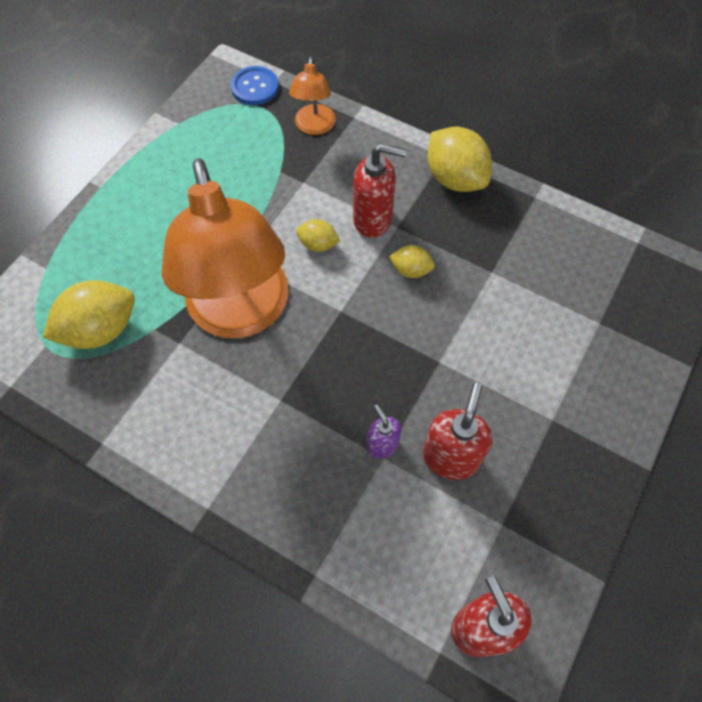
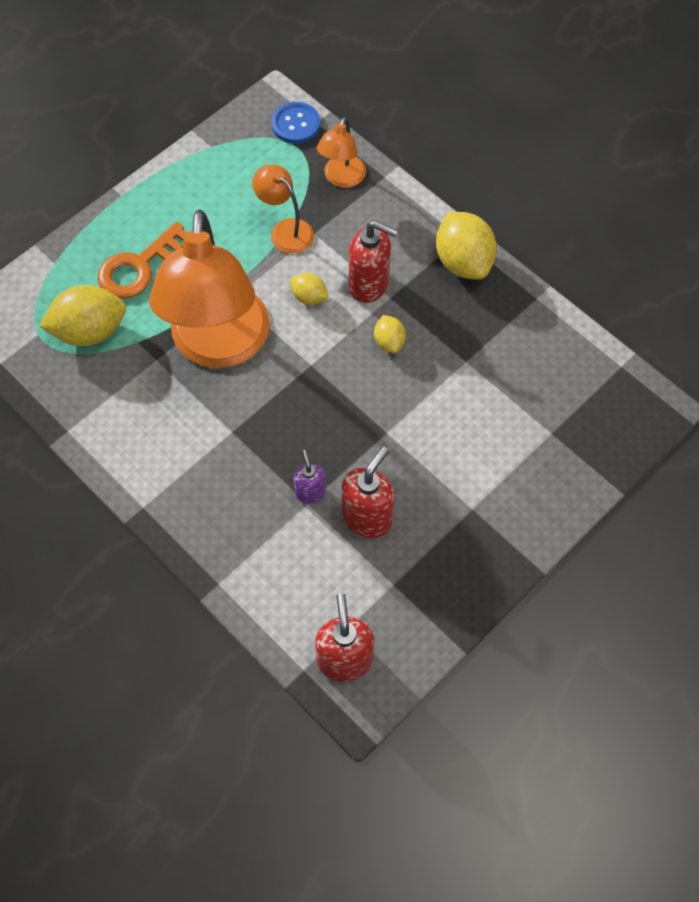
camera: 15 degrees right, 0 degrees up
(136, 253) = (139, 267): none -> orange key
(274, 185) = (285, 230): none -> orange lamp
(411, 270) = (389, 342): yellow lemon -> yellow lemon turned 45 degrees clockwise

